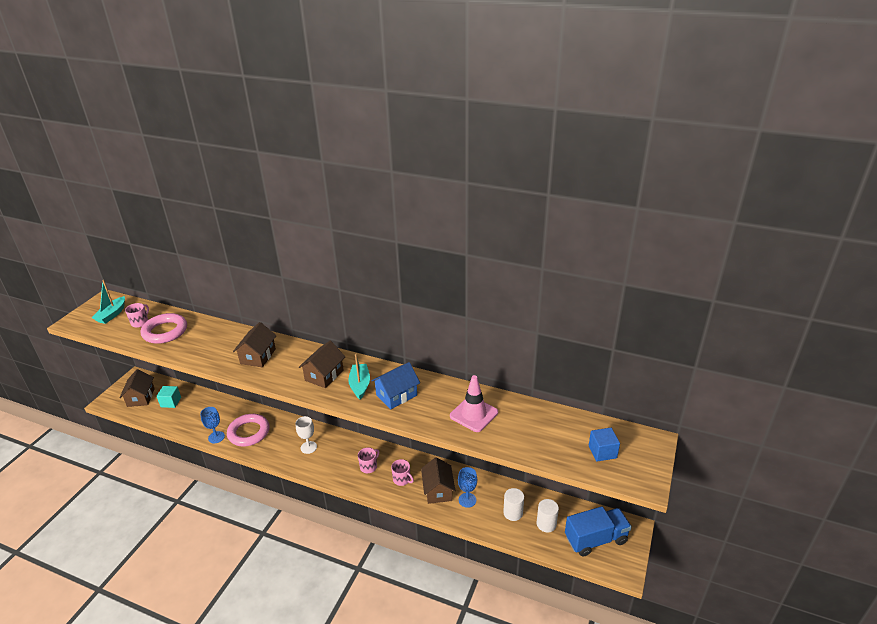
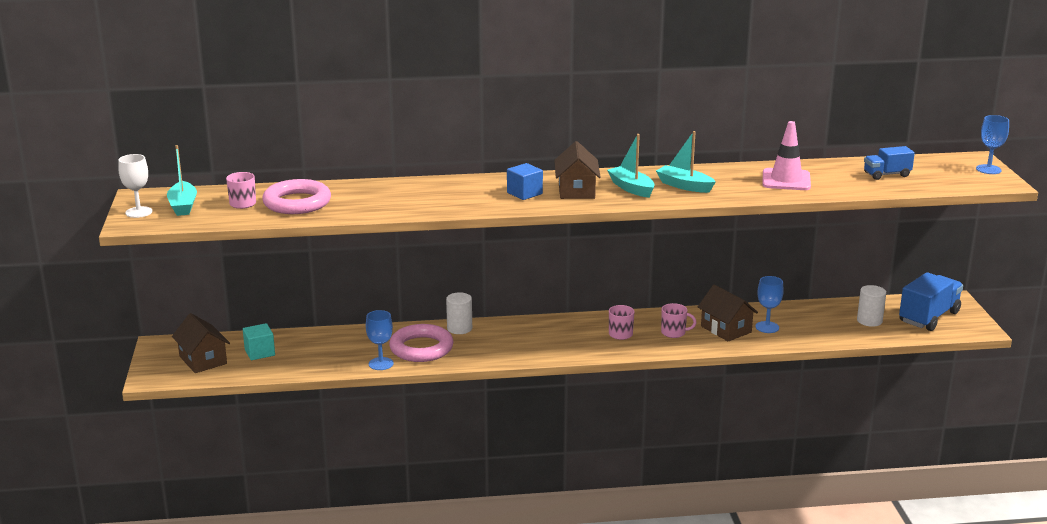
camera: 30 degrees left, 10 degrees down
(258, 356) = (467, 195): brown house -> none
(308, 447) = (522, 339): white goblet -> white goblet (139, 212)
(396, 395) = (684, 186): blue house -> turquoise boat
(513, 513) = (826, 323): white cylinder -> white cylinder (459, 328)
(557, 435) = (886, 175): none -> blue truck
(602, 452) = (941, 175): blue cube -> blue cube (524, 193)
(651, 459) = (988, 169): none -> blue goblet

